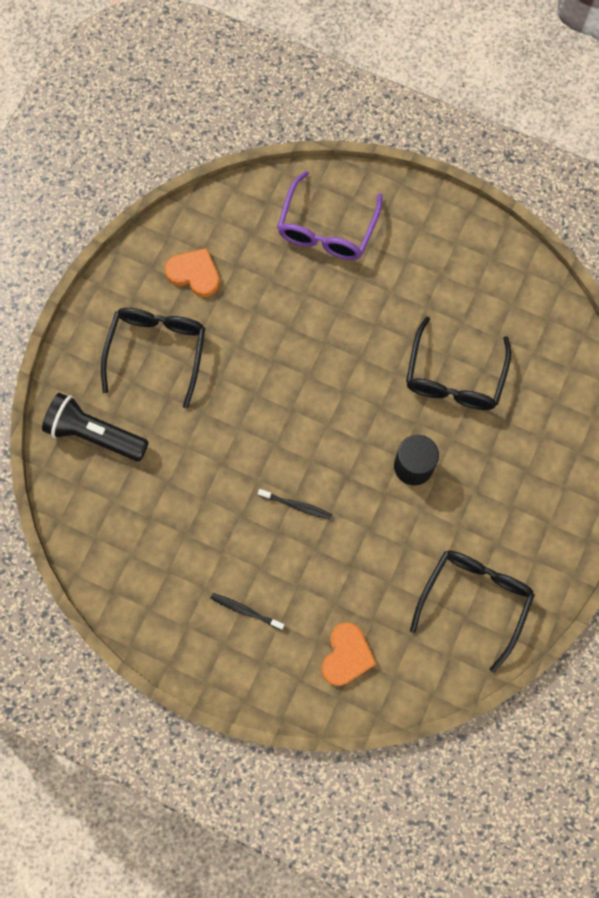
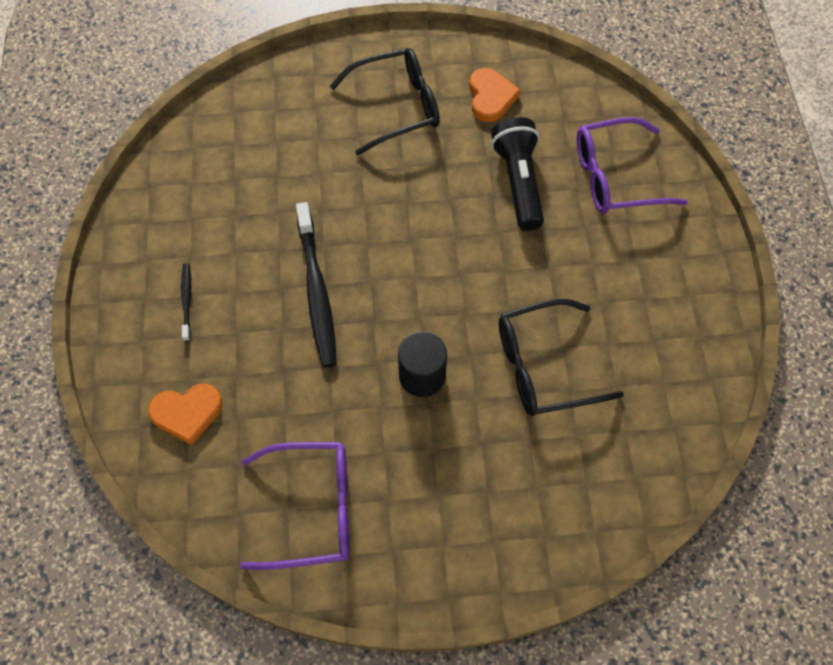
camera: 60 degrees right, 10 degrees down
(95, 434) = (288, 101): black flashlight -> black flashlight (518, 182)
(297, 506) = (317, 292): black toothbrush -> black toothbrush, size x2.08
(474, 600) = (312, 509): black glasses -> purple glasses

